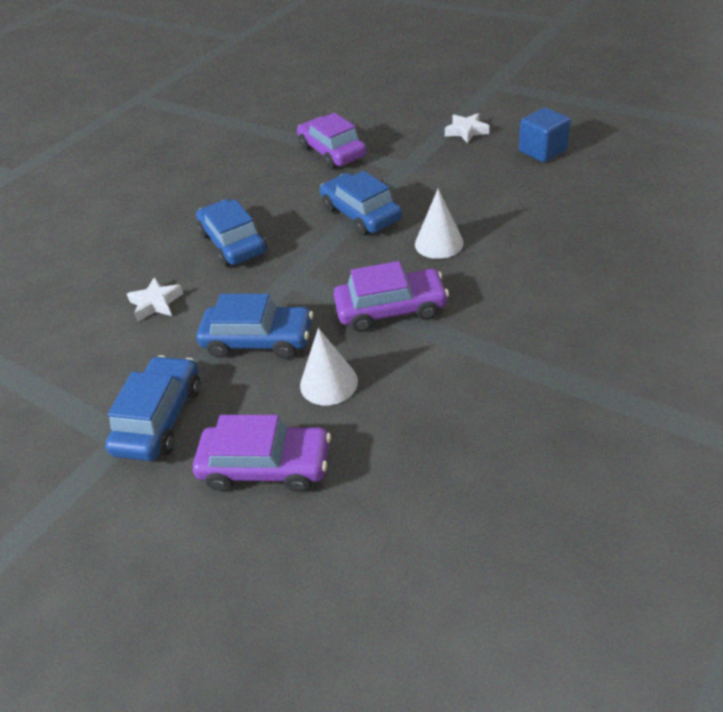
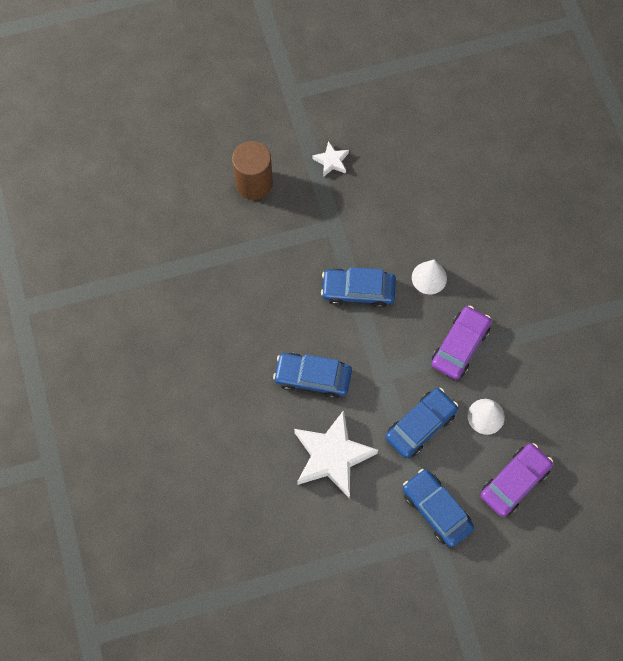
camera: 55 degrees left, 25 degrees up
(156, 303) = (332, 456): white star -> white star, size x2.11
(332, 152) = (267, 250): purple car -> none
(384, 115) = (254, 183): none -> brown cylinder
(542, 151) = (399, 147): blue cube -> none

